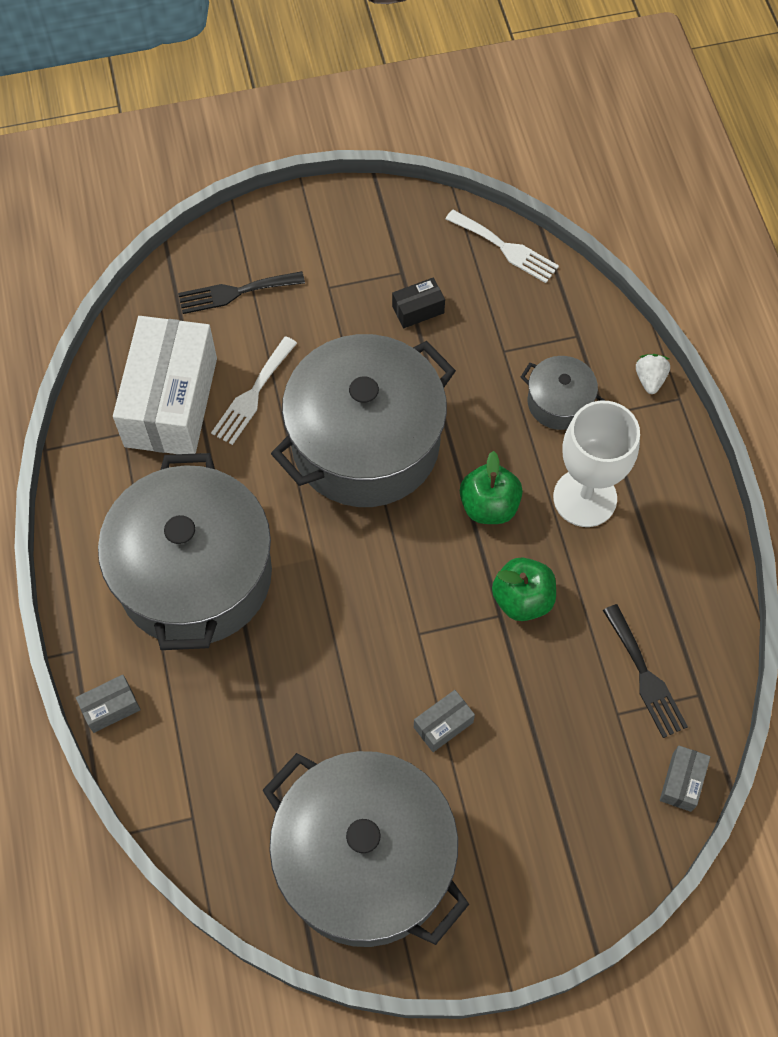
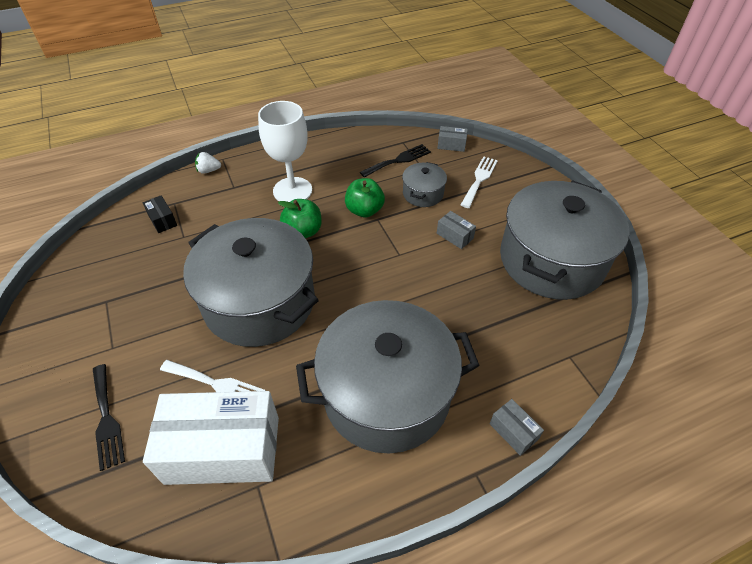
camera: 100 degrees left, 15 degrees down
(418, 310) = (143, 287): black box -> black box (162, 220)
(505, 248) = (94, 244): white fork -> white fork (479, 179)
(559, 402) = (225, 207): grey pot -> grey pot (423, 194)

